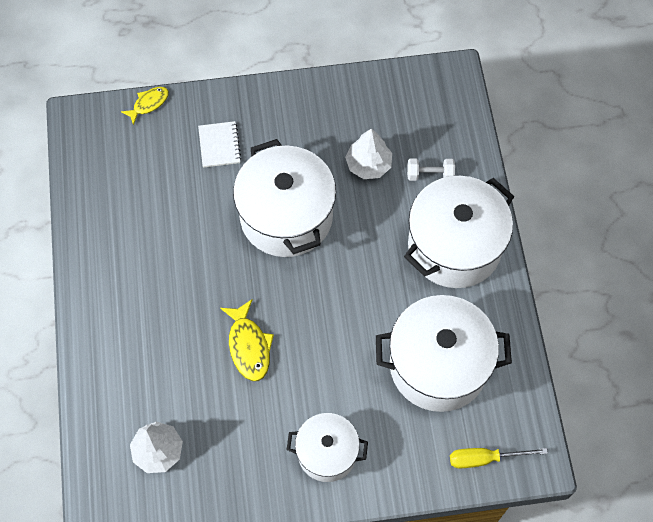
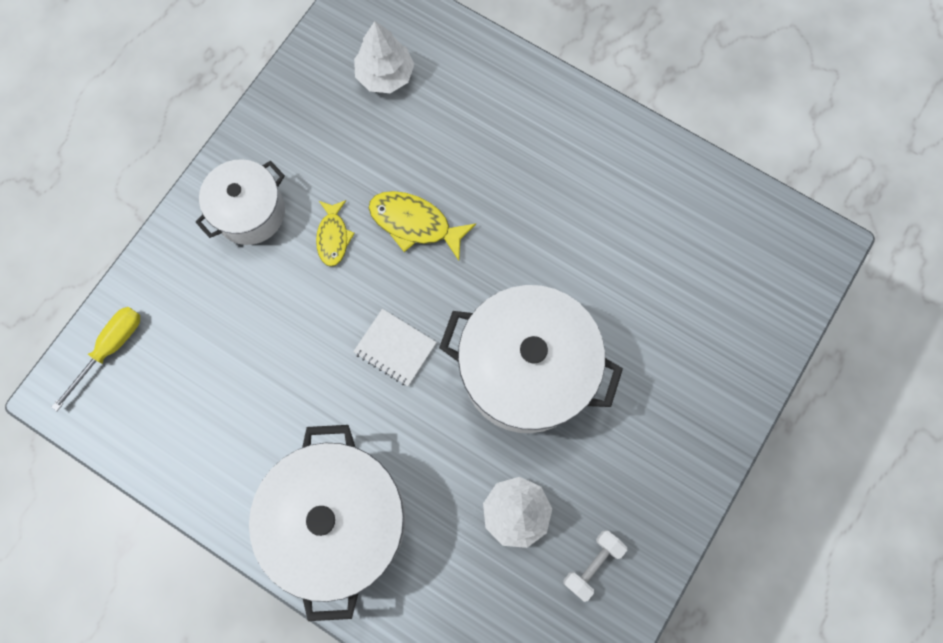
camera: 130 degrees right, 10 degrees up
(149, 104) = (787, 333): yellow fish -> yellow fish (333, 237)
(219, 145) = (672, 368): white notebook -> white notebook (395, 348)
(430, 174) = (446, 572): white dumbbell -> white dumbbell (592, 564)
(438, 365) = (234, 385): white pot -> none

